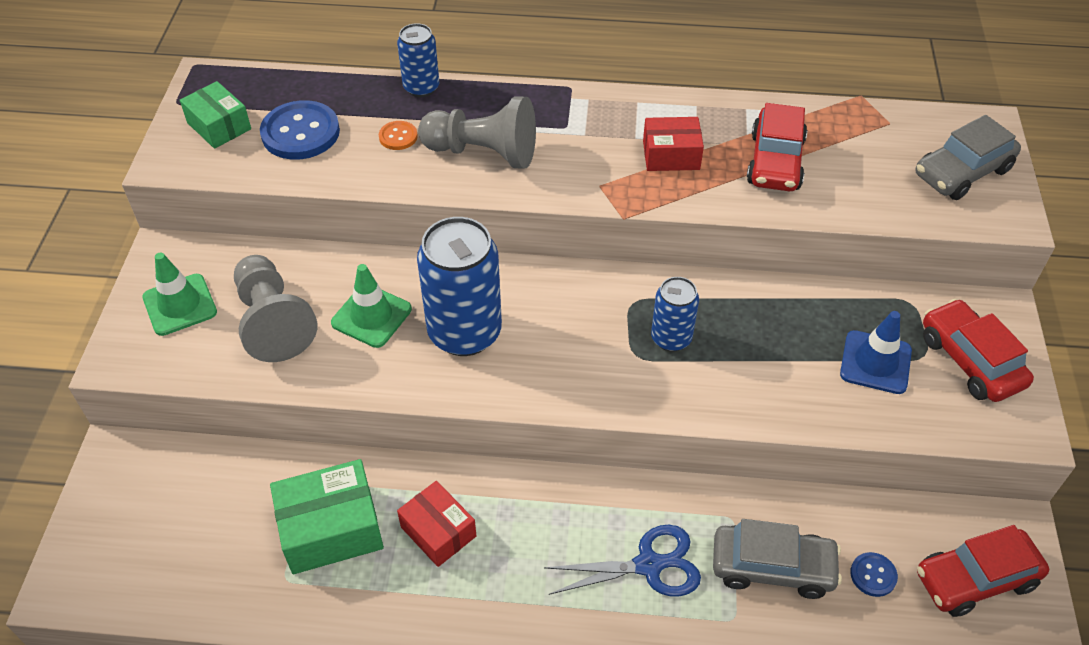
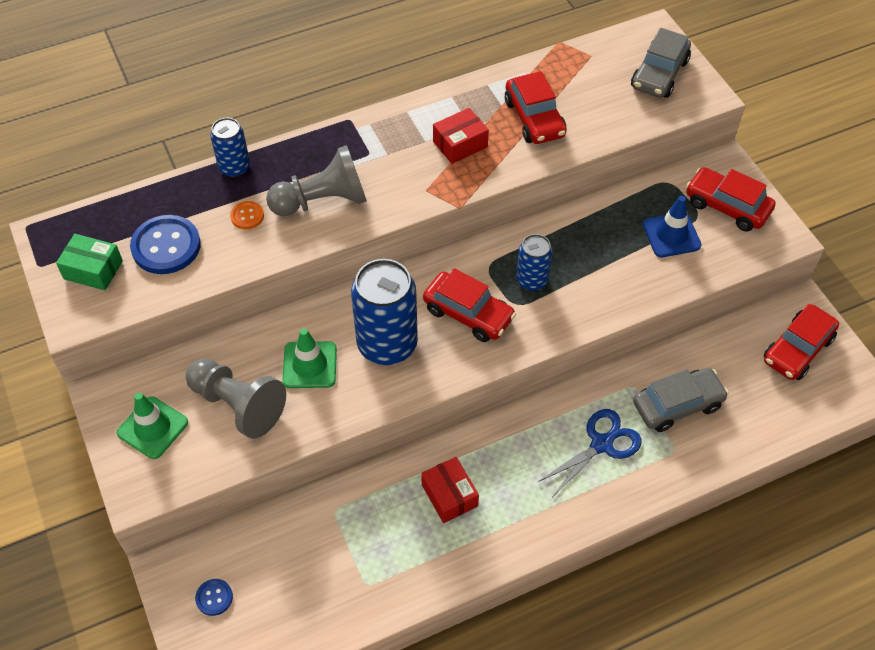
camera: 30 degrees left, 5 degrees up
(331, 529) = (373, 533): green box -> none
(438, 531) = (449, 495): red box -> red box turned 45 degrees clockwise
(574, 341) = (468, 314): none -> red car
(873, 575) = (739, 378): blue button -> blue button (214, 597)

